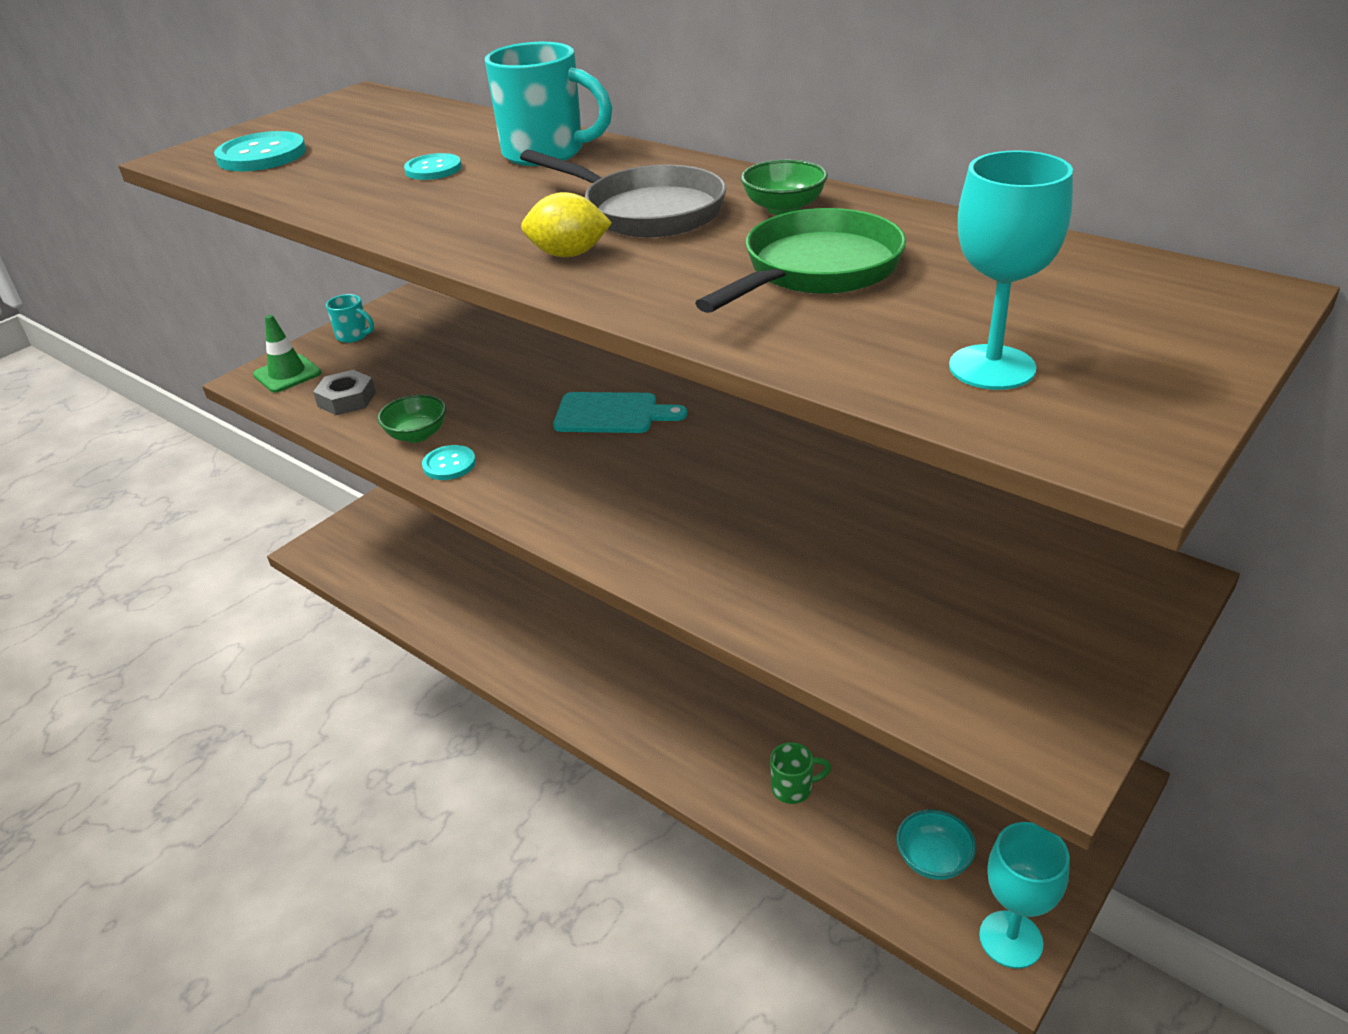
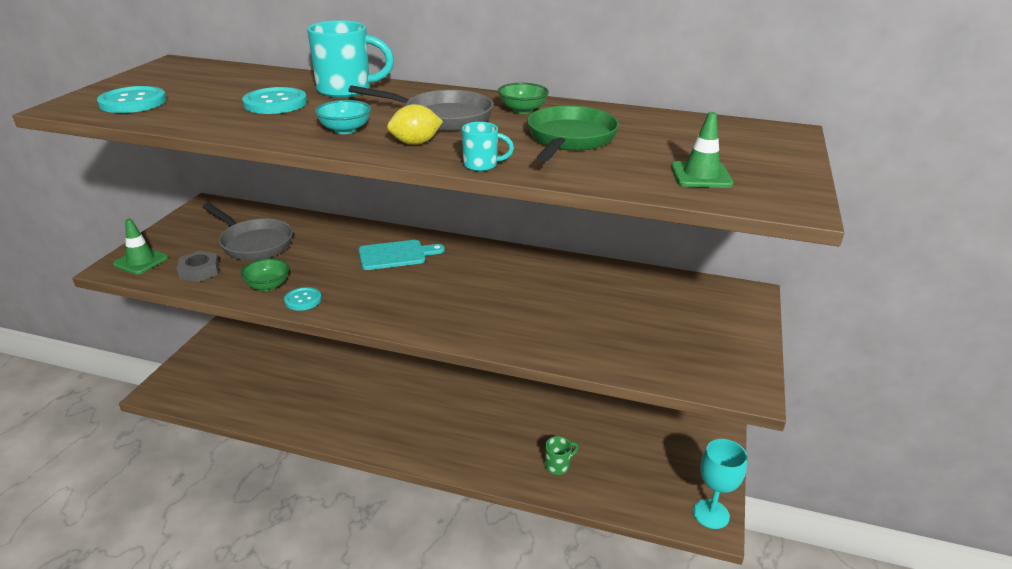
camera: 25 degrees left, 5 degrees down
(353, 336) = (179, 231): turquoise mug -> turquoise mug (481, 165)
(433, 169) = (275, 103): turquoise button -> turquoise button, size x1.63
(434, 367) = (254, 243): none -> grey pan
(933, 860) = (652, 484): turquoise bowl -> turquoise bowl (345, 130)
(992, 367) = (701, 175): turquoise goblet -> green traffic cone

